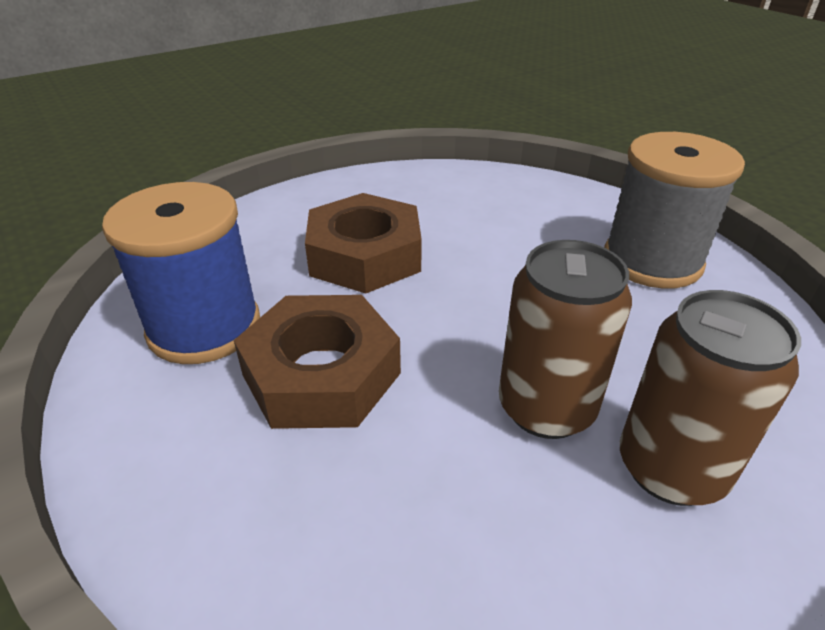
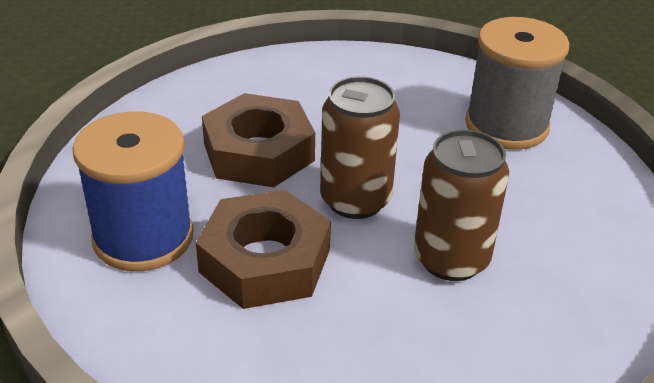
camera: 15 degrees left, 0 degrees up
(670, 468) = (548, 287): brown can -> brown can (355, 200)

